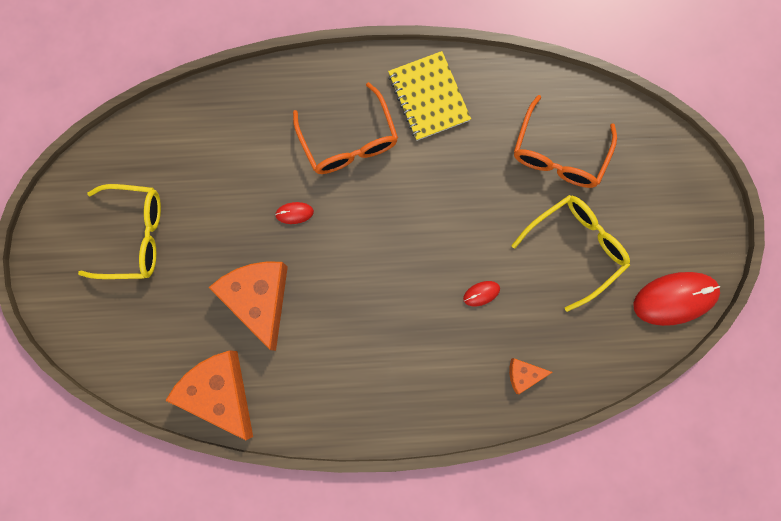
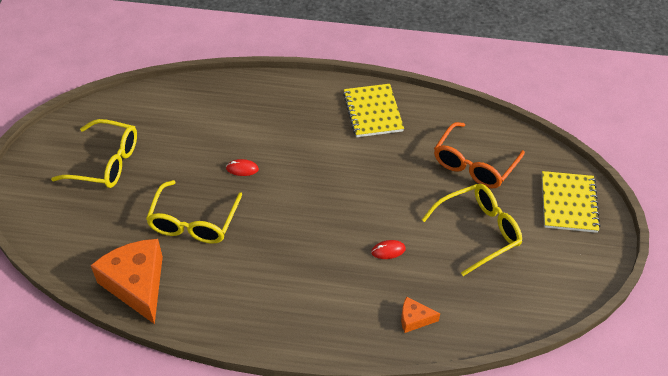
camera: 10 degrees right, 30 degrees down
(259, 299) = (193, 222): orange cheese -> yellow glasses
(349, 141) = (301, 129): orange glasses -> none
(671, 189) = (568, 203): none -> yellow notebook
(675, 298) = (564, 284): red mouse -> none

